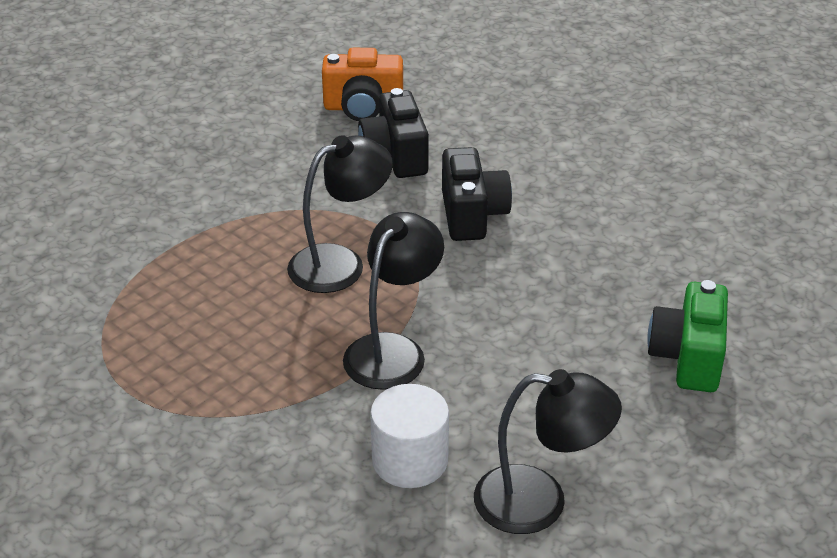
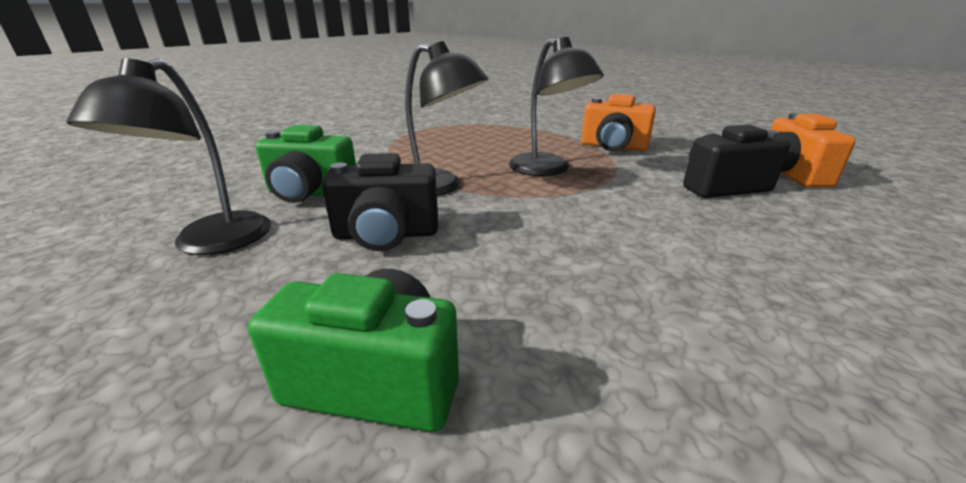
camera: 90 degrees right, 10 degrees down
(257, 200) = (613, 147): none -> orange camera
(410, 460) = (310, 193): white cylinder -> green camera
(472, 215) = (650, 220): black camera -> black camera (386, 235)

